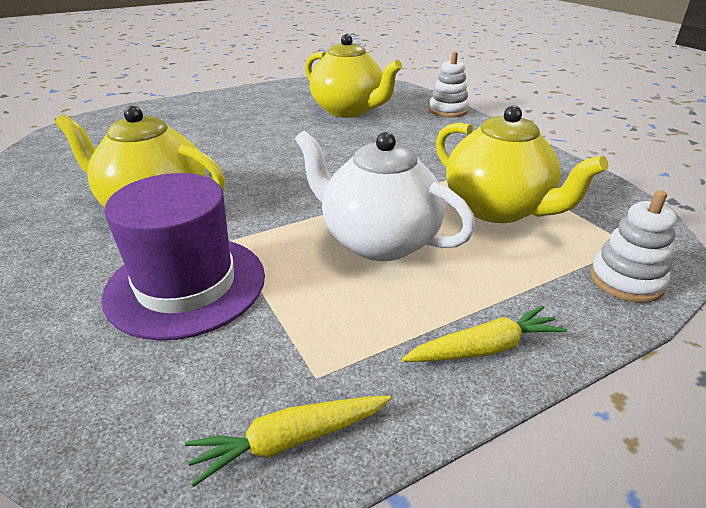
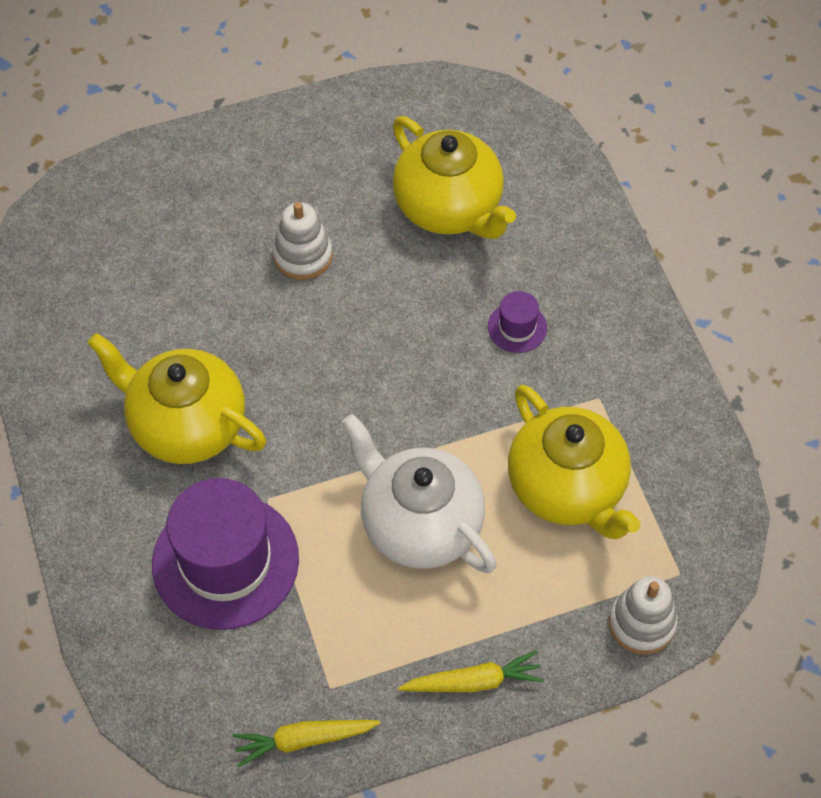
camera: 10 degrees right, 25 degrees up
(415, 145) = (517, 327): none -> purple hat
(448, 110) = (597, 229): white stacking toy -> white stacking toy (303, 255)

